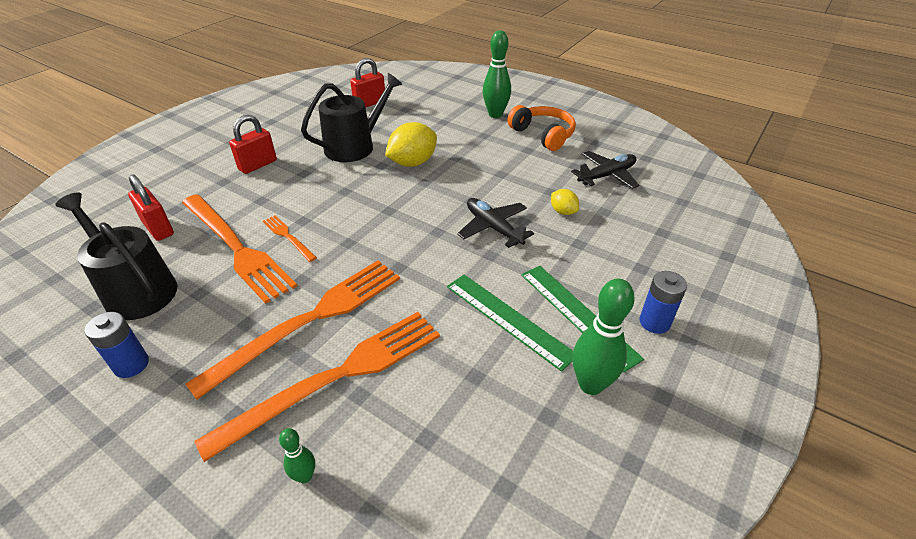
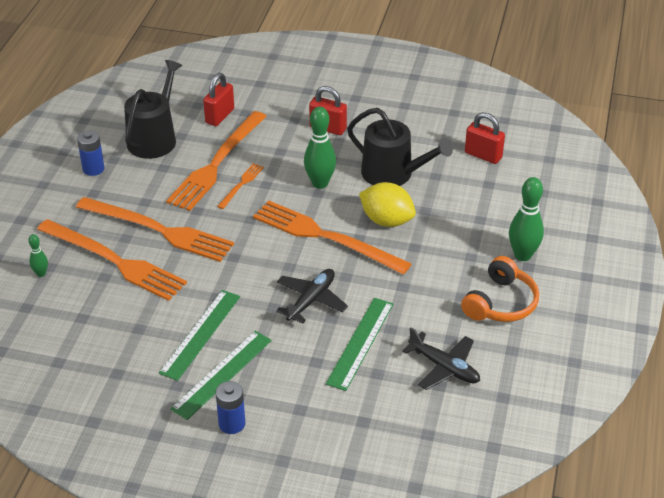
camera: 70 degrees right, 0 degrees up
(410, 200) = (325, 237): none -> orange fork
(563, 212) = (360, 343): yellow lemon -> green ruler
(591, 384) = (152, 392): green bowling pin -> green bowling pin (320, 183)

